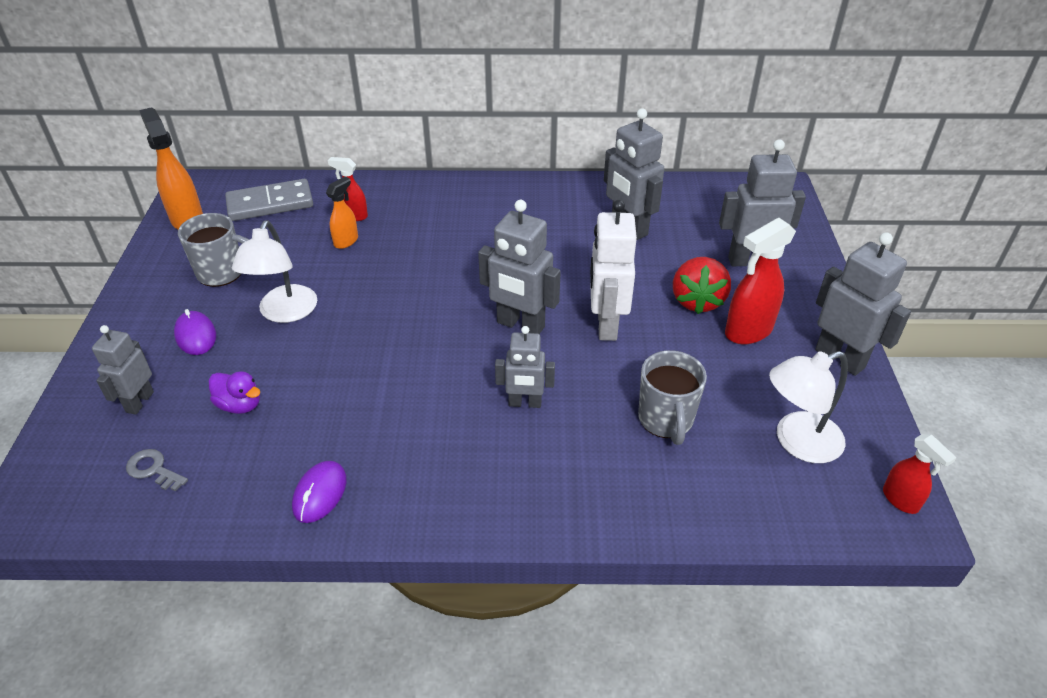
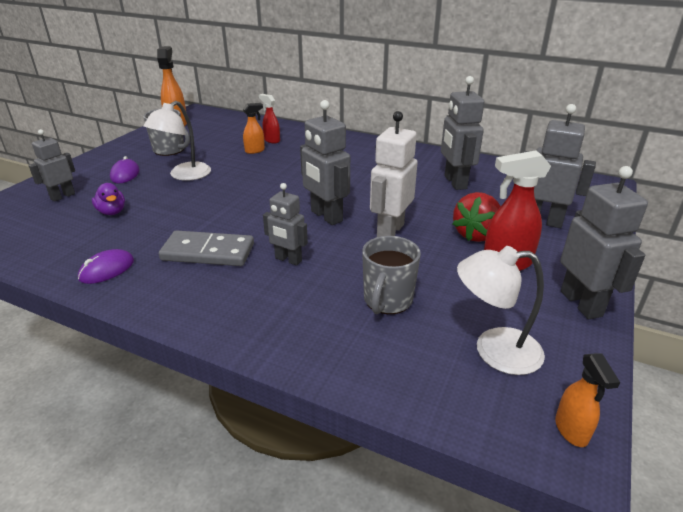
camera: 25 degrees right, 10 degrees down
(153, 470) = (33, 229): grey key -> none
(270, 203) = (229, 126): grey domino -> grey domino (208, 252)
(900, 500) = (571, 430): red spray bottle -> orange spray bottle

